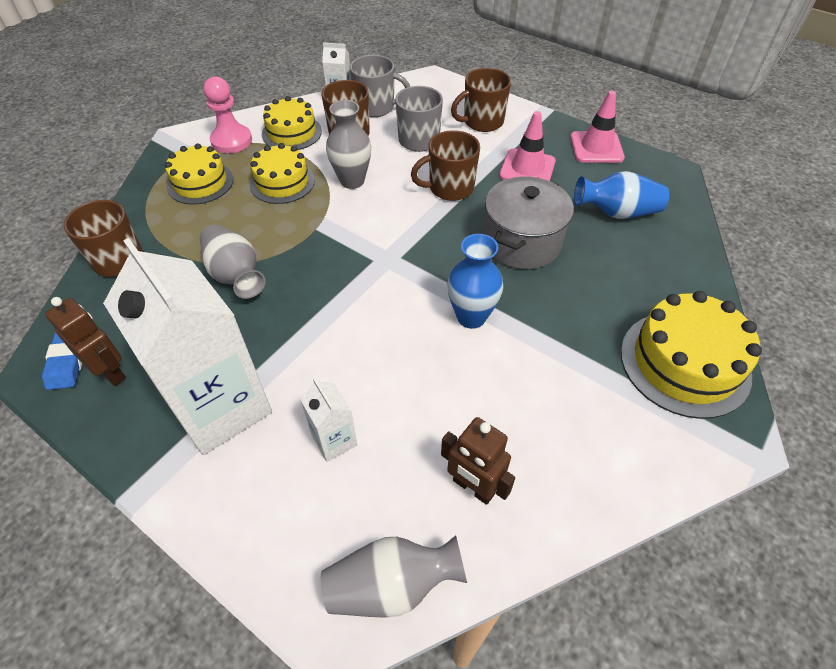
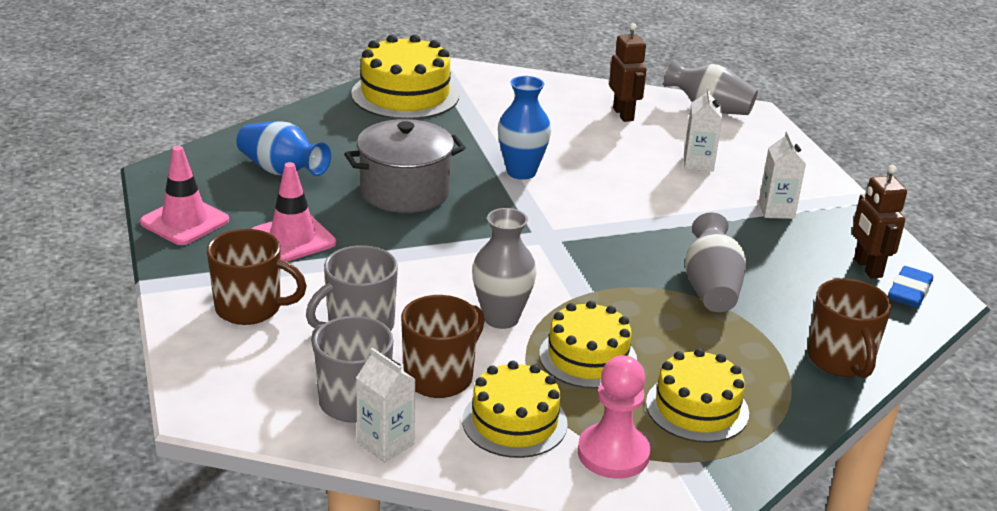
camera: 145 degrees left, 20 degrees down
(220, 407) = (776, 210): white carton -> white carton, size x0.44
(449, 188) = (403, 260): brown mug -> none

